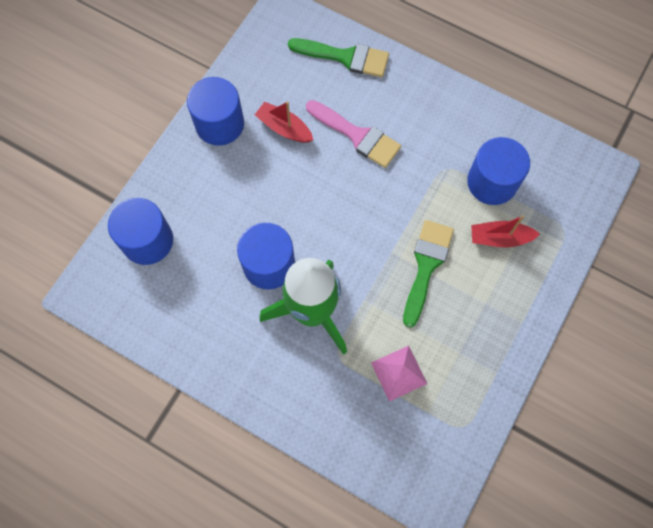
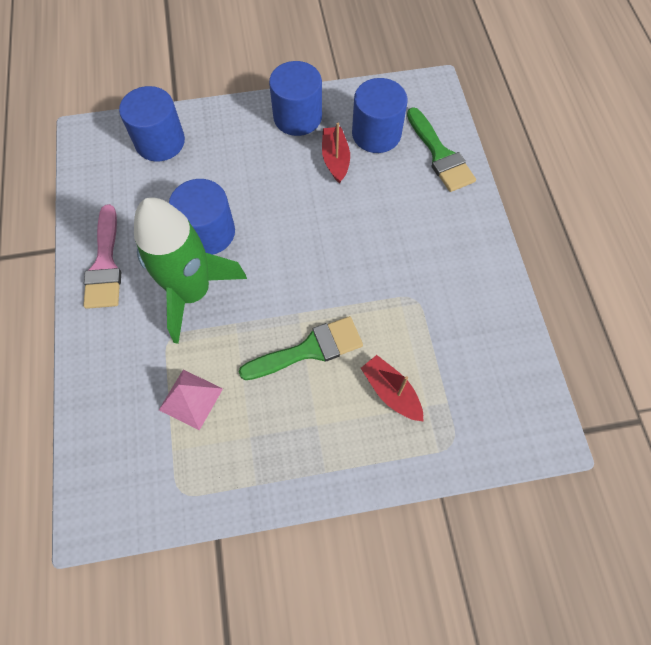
camera: 50 degrees right, 5 degrees down
(357, 136) = (379, 213): pink brush -> pink brush (105, 264)
(492, 182) = (439, 346): blue cylinder -> blue cylinder (376, 134)

